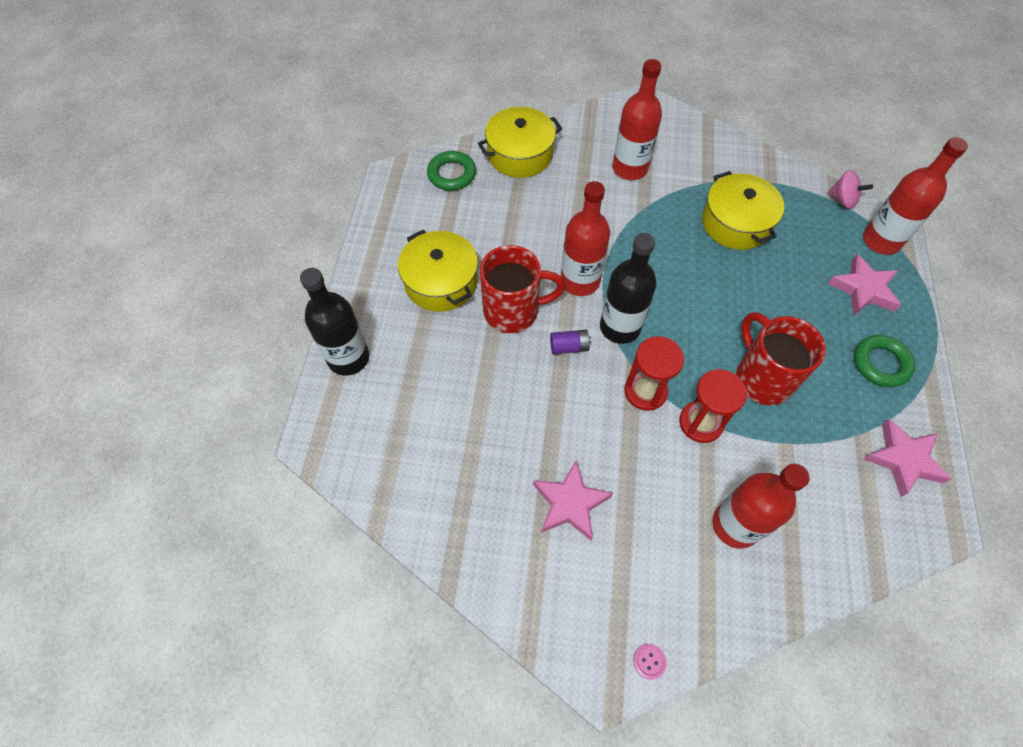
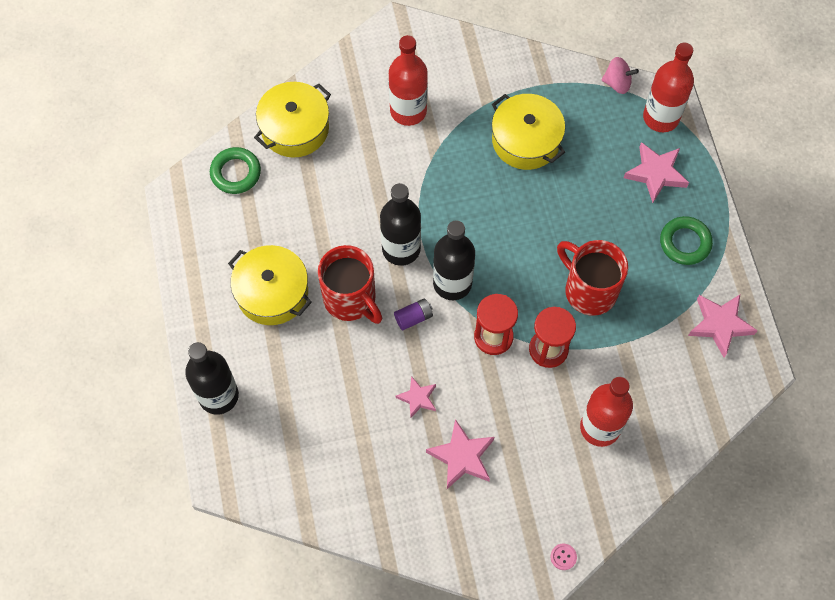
camera: 20 degrees left, 5 degrees up
(513, 311) = (351, 299): red mug -> red mug turned 75 degrees clockwise
(544, 426) = (417, 398): none -> pink star
(580, 281) = (401, 249): red bottle -> black bottle

